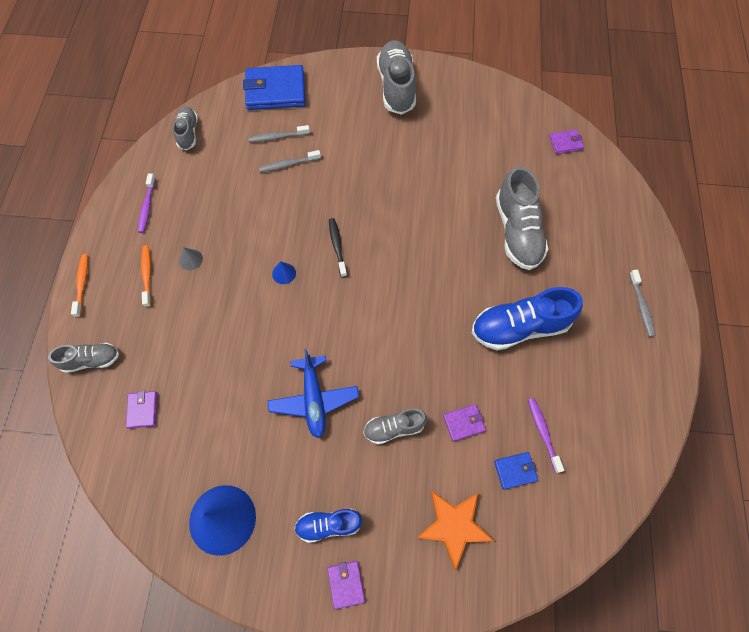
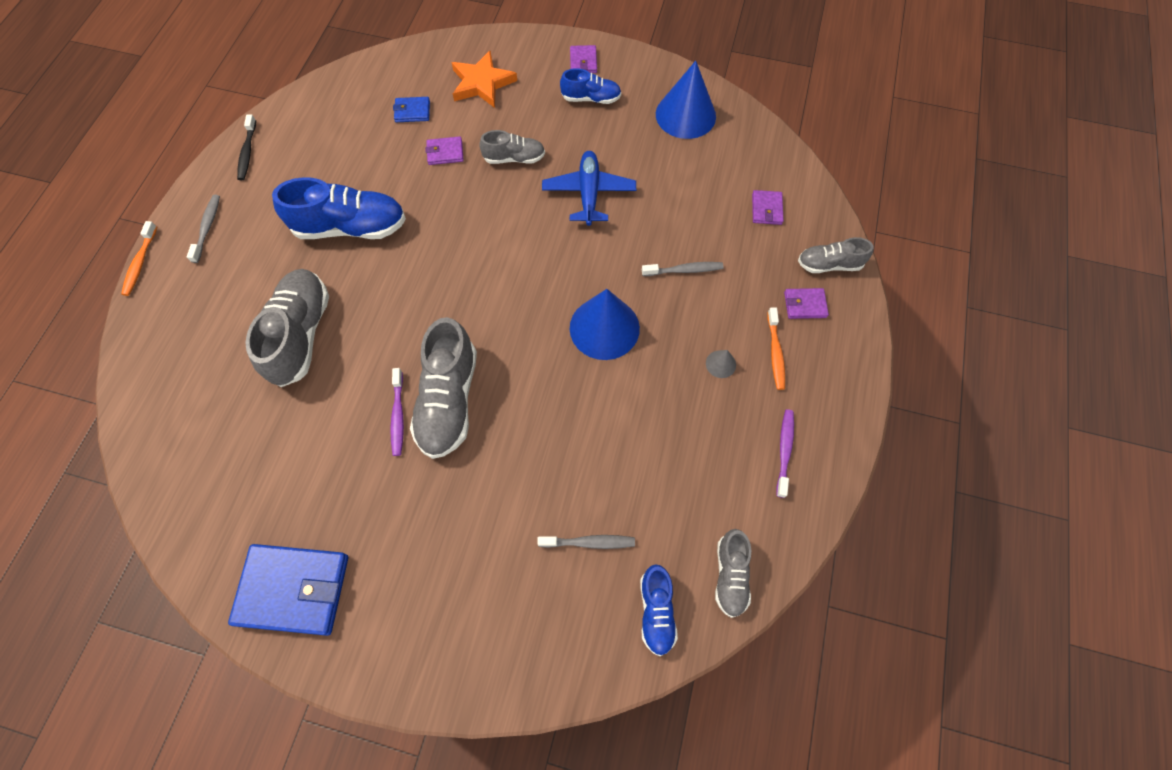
camera: 170 degrees left, 0 degrees up
(82, 284) = (856, 354): orange toothbrush -> orange toothbrush (140, 263)
(233, 110) = (656, 611): none -> blue shoe
(275, 91) = (582, 643): blue wallet -> blue wallet (293, 589)
(284, 273) = (604, 328): blue cone -> blue cone, size x2.36
(288, 164) = (579, 488): grey toothbrush -> grey toothbrush (684, 270)
(337, 246) = (532, 352): black toothbrush -> black toothbrush (247, 152)
(396, 87) = (377, 614): grey shoe -> grey shoe (448, 400)
(543, 432) = (373, 135): purple toothbrush -> purple toothbrush (398, 416)
(565, 143) = (167, 455): purple wallet -> purple wallet (805, 305)

